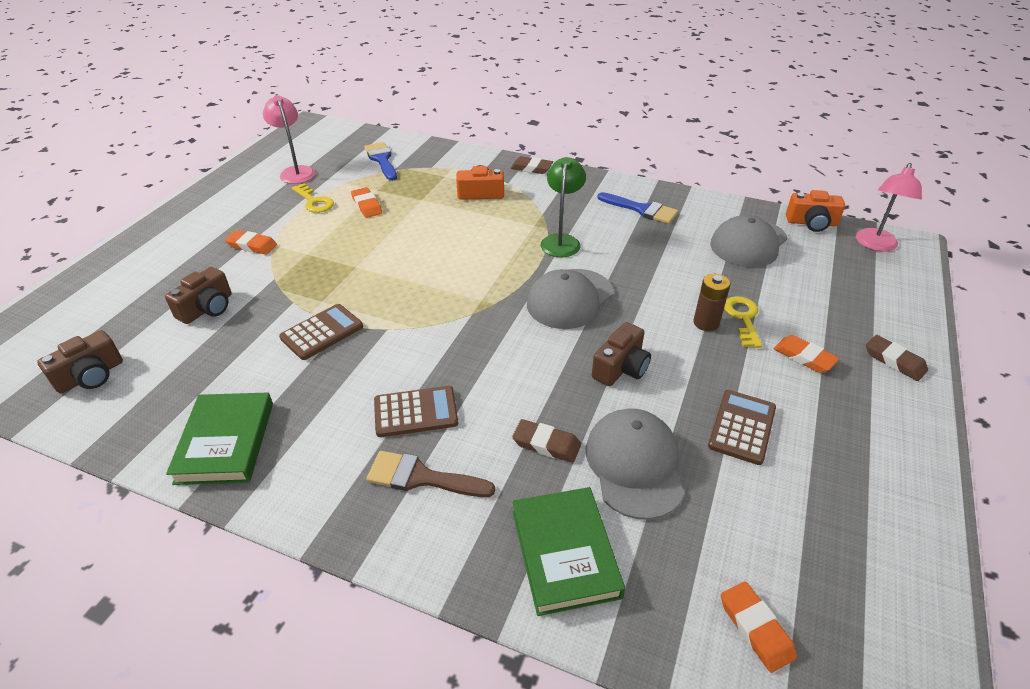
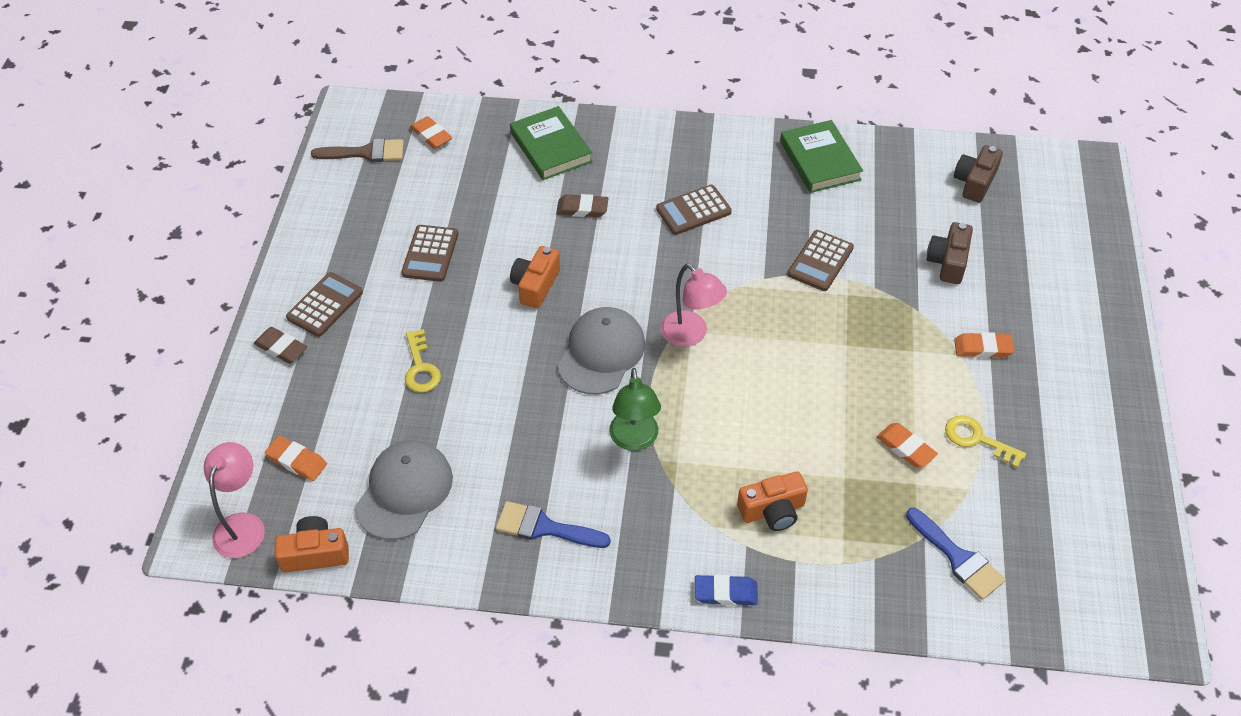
camera: 165 degrees right, 10 degrees up
(296, 171) = (1055, 496): pink lamp -> pink lamp (691, 335)
(422, 477) = (663, 168): brown brush -> brown brush (365, 153)
(531, 168) = (725, 593): brown eraser -> blue eraser
(621, 367) = (535, 285): brown camera -> orange camera
(634, 465) = (513, 208): grey cap -> none
(706, 323) = (458, 353): brown battery -> none
(804, 357) = (366, 333): orange eraser -> orange eraser (297, 461)
(859, 394) = (325, 305): none -> brown calculator

